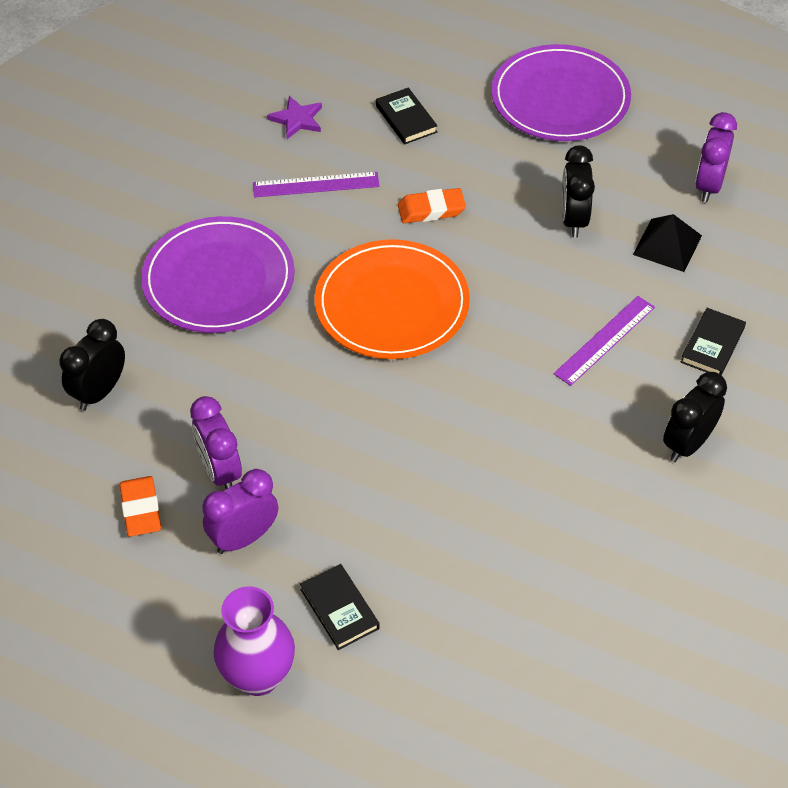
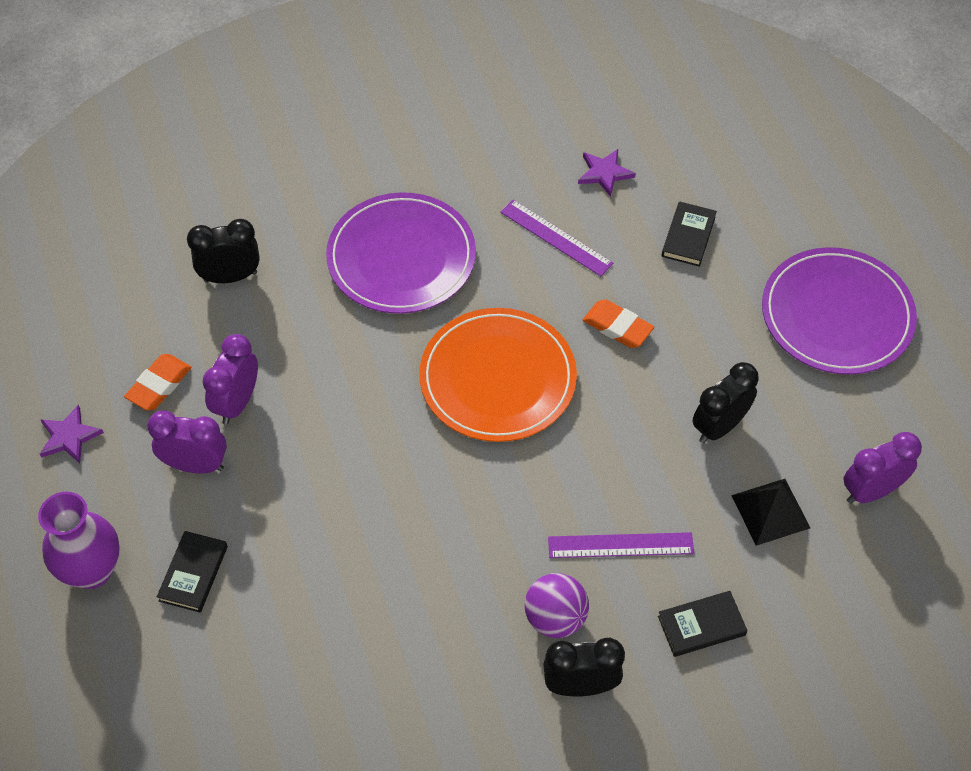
camera: 45 degrees right, 5 degrees up
(114, 604) = (69, 436): none -> purple star
(621, 418) = (555, 618): none -> purple ball

